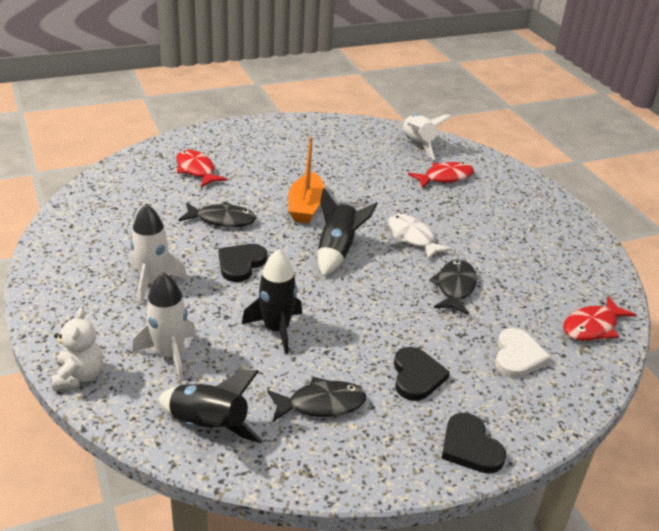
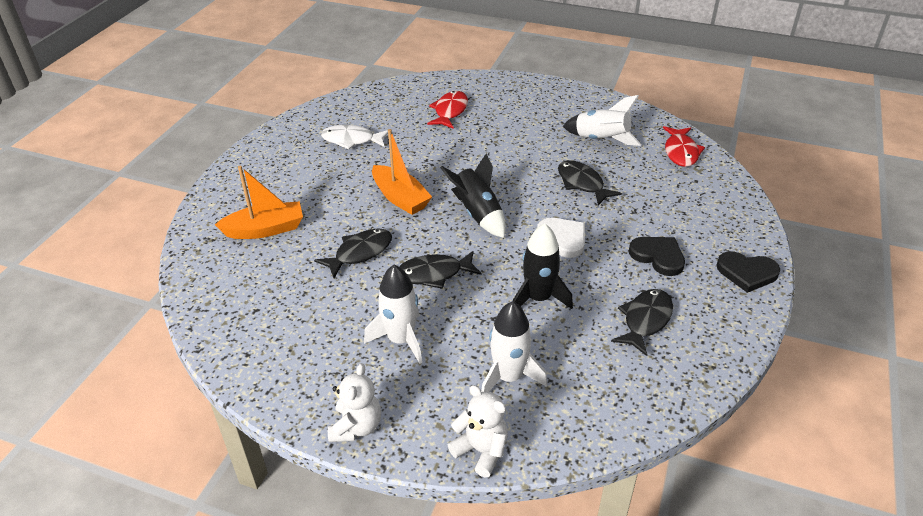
camera: 45 degrees left, 5 degrees up
(49, 305) = (356, 427): none -> white teddy bear
(196, 170) = (265, 229): red fish -> orange boat
(209, 426) = (616, 396): black rocket -> none
(241, 264) = (434, 274): black heart -> black fish
(412, 238) = (504, 169): white fish -> white fish (352, 140)
(417, 145) = (391, 98): white rocket -> white rocket (601, 140)
(517, 356) = (680, 200): white heart -> white heart (563, 238)

